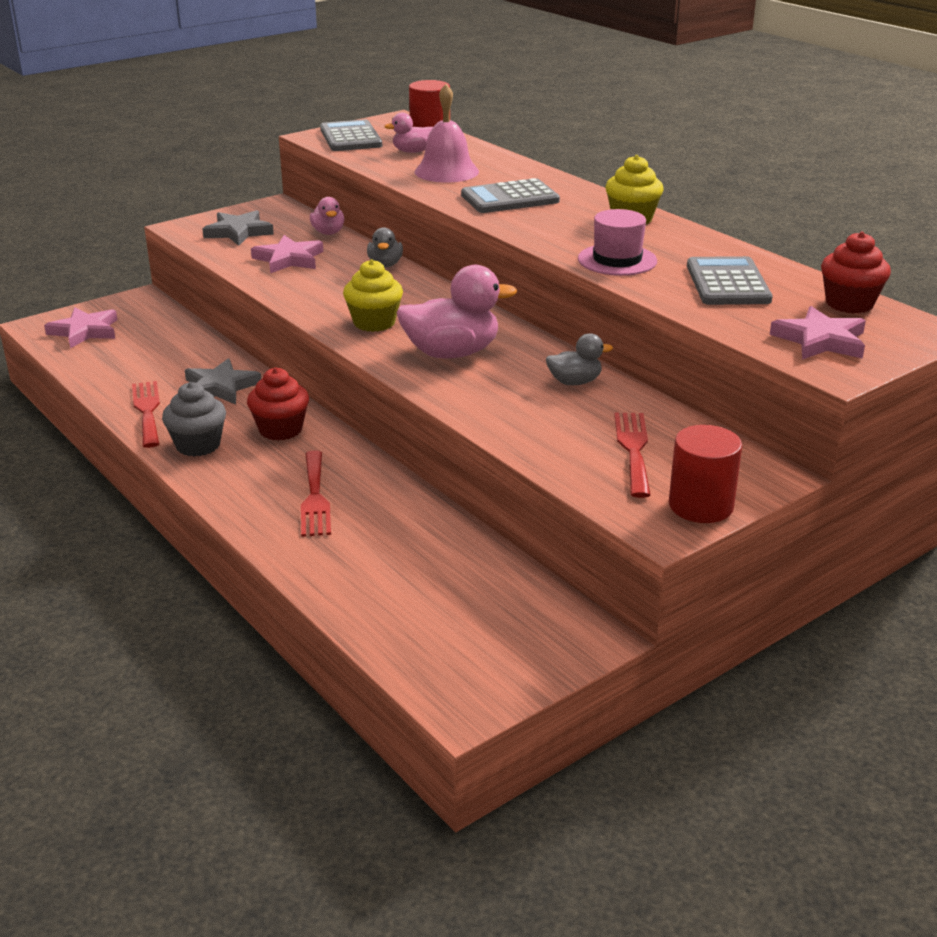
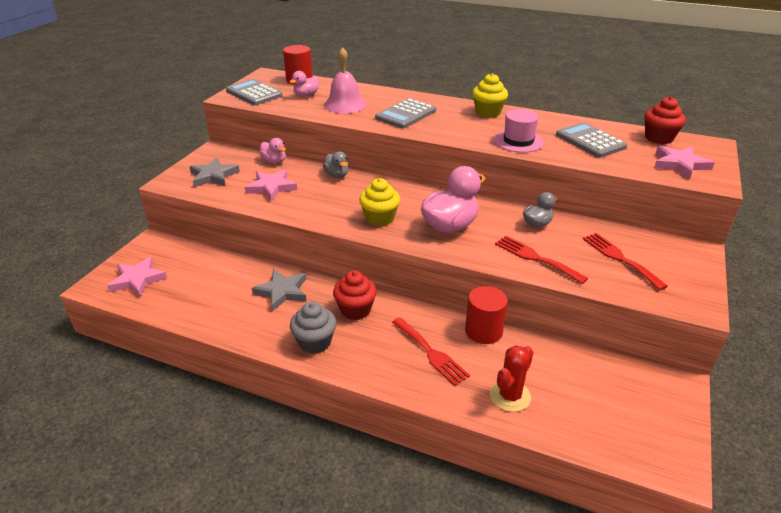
camera: 30 degrees left, 5 degrees up
(147, 411) = (251, 328): red fork -> red fork (535, 258)
(353, 568) = (510, 396): none -> red cactus
(701, 506) = (694, 283): red cylinder -> red cylinder (483, 331)

